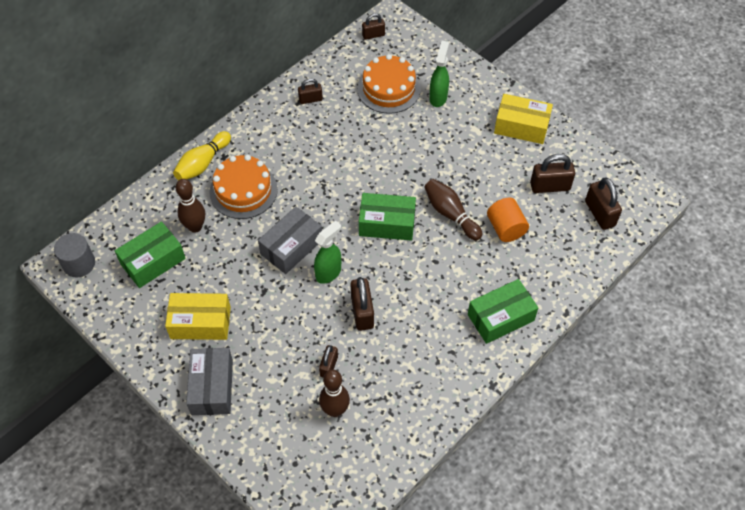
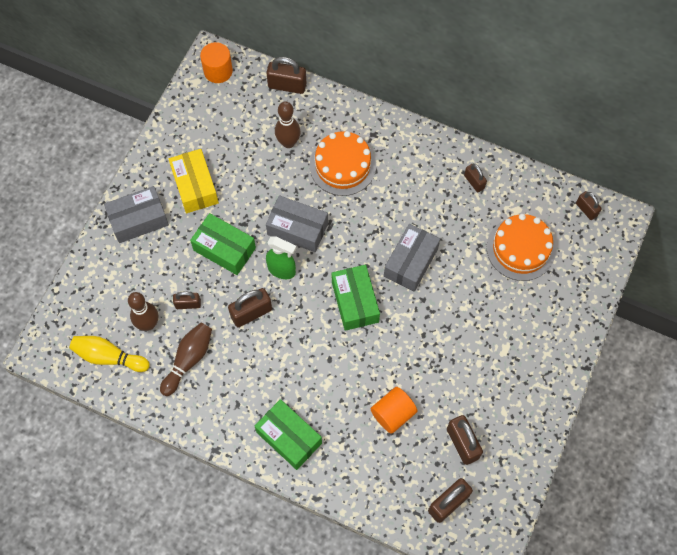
camera: 70 degrees right, 10 degrees up
(79, 264) = (218, 71): grey cylinder -> orange cylinder
(132, 209) = (287, 85): none -> brown padlock
(153, 261) = (241, 125): green box -> green box (224, 249)
(203, 163) = (358, 120): yellow bowling pin -> yellow bowling pin (109, 357)
(366, 169) = (411, 262): none -> grey box
(438, 97) = (531, 299): green spray bottle -> none
(450, 214) = (389, 357): brown bowling pin -> brown bowling pin (188, 360)
(521, 126) = (529, 394): yellow box -> none

